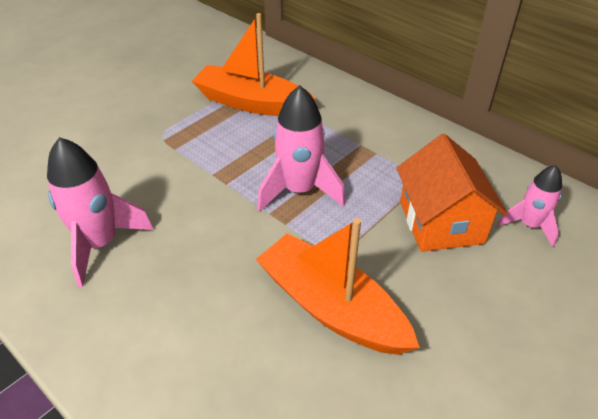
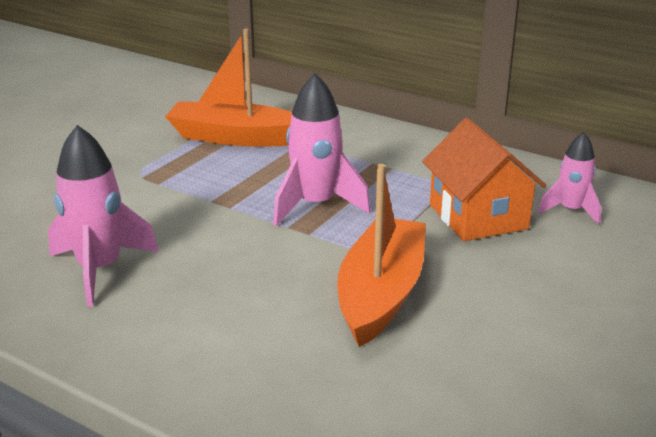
camera: 10 degrees left, 15 degrees down
(331, 307) = (381, 293): orange boat -> orange boat turned 75 degrees clockwise

